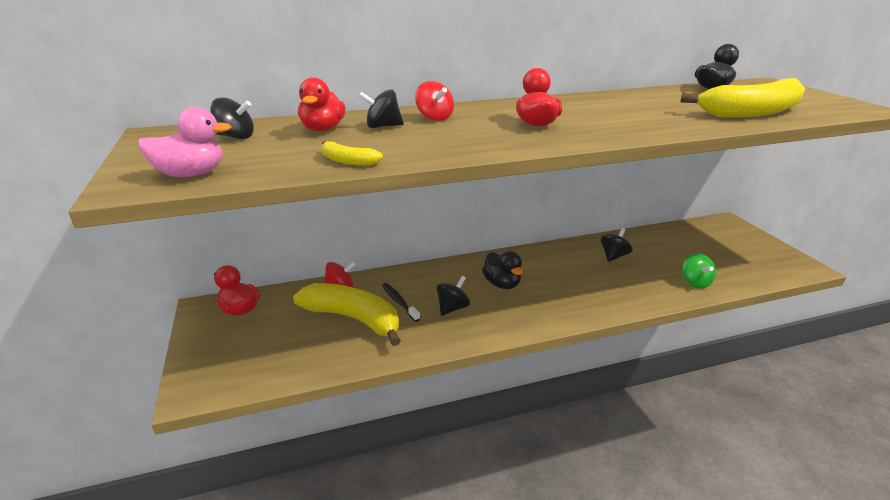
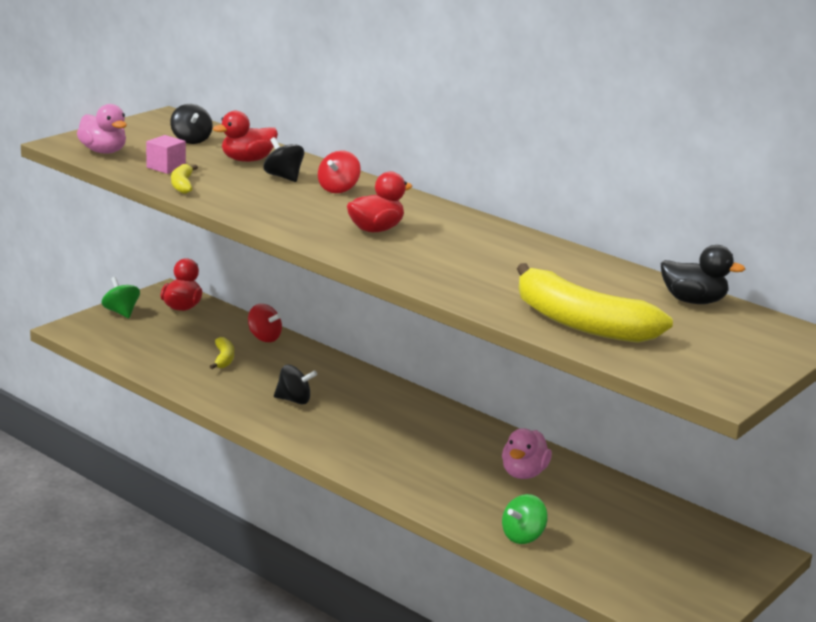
camera: 55 degrees right, 5 degrees down
(202, 347) = (121, 312): none -> green spinning top
(288, 158) = (166, 167): none -> pink cube
(353, 319) = (223, 359): yellow banana -> yellow banana, size x0.44
(399, 302) = (274, 371): black toothbrush -> none
(502, 284) = (370, 416): black duck -> none
(614, 256) = (523, 473): black spinning top -> pink duck

